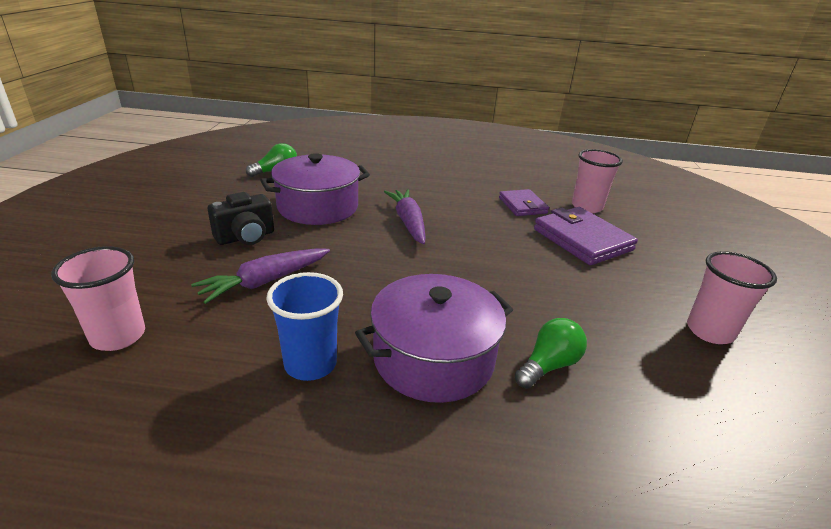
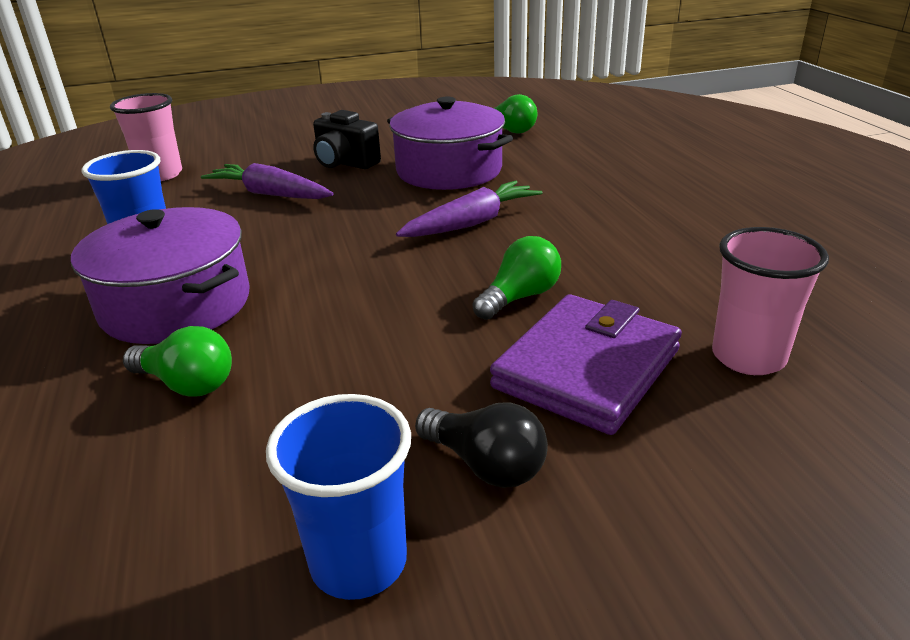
camera: 70 degrees right, 0 degrees up
(508, 235) = (520, 297): none -> green light bulb
(522, 205) = (649, 290): purple wallet -> none
(647, 283) = (486, 465): none -> black light bulb
(709, 331) = (359, 562): pink cup -> blue cup

